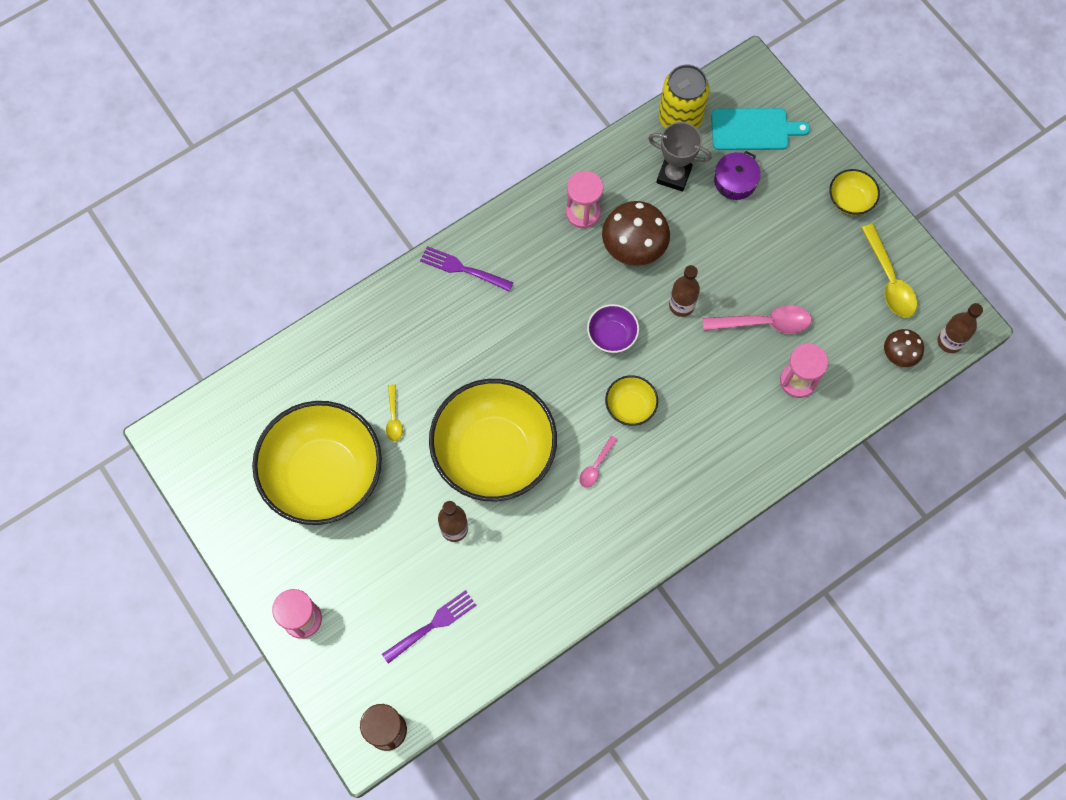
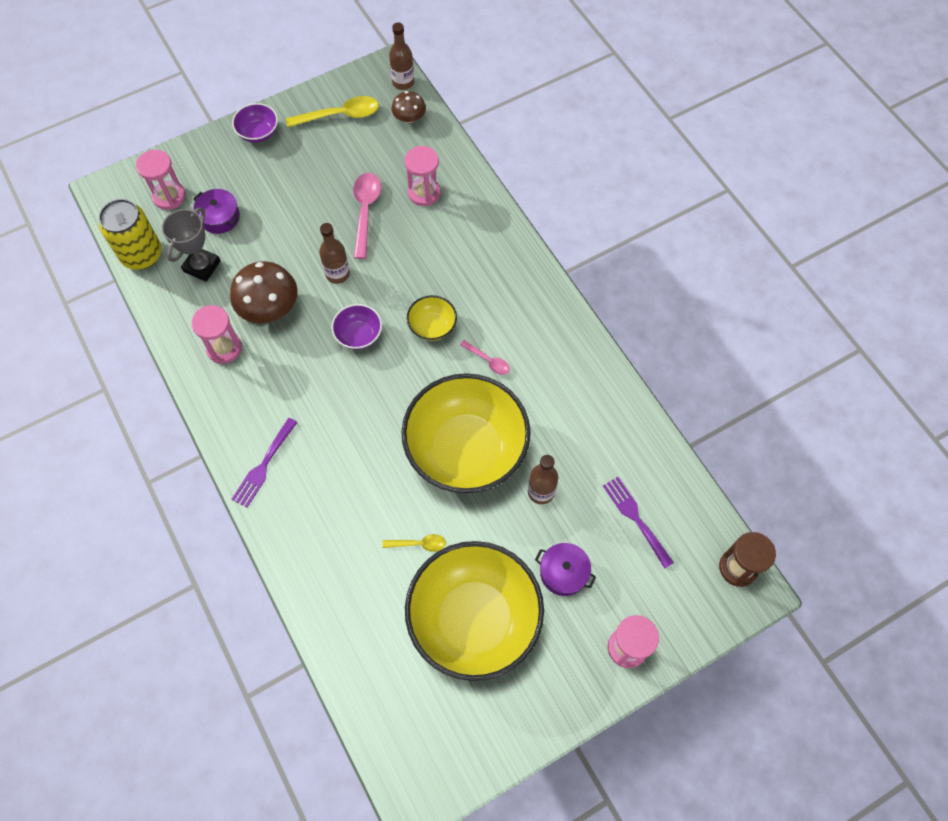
camera: 85 degrees left, 5 degrees down
(373, 555) = (563, 572): none -> purple pot
(753, 129) = (169, 196): turquoise cutting board -> pink hourglass
(850, 200) = (258, 133): yellow bowl -> purple bowl

